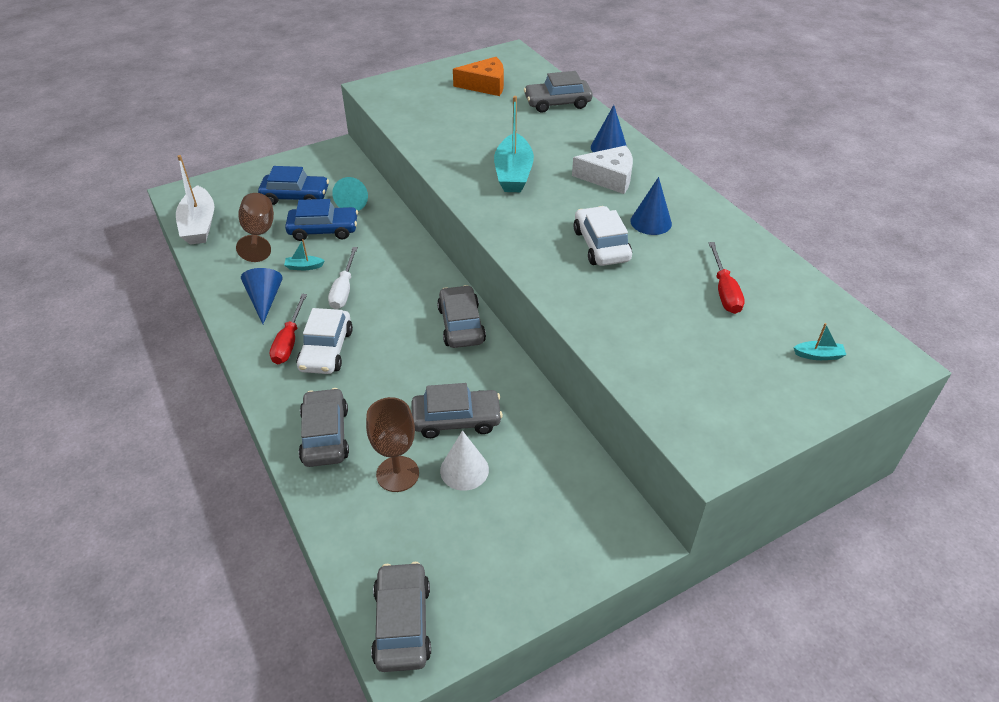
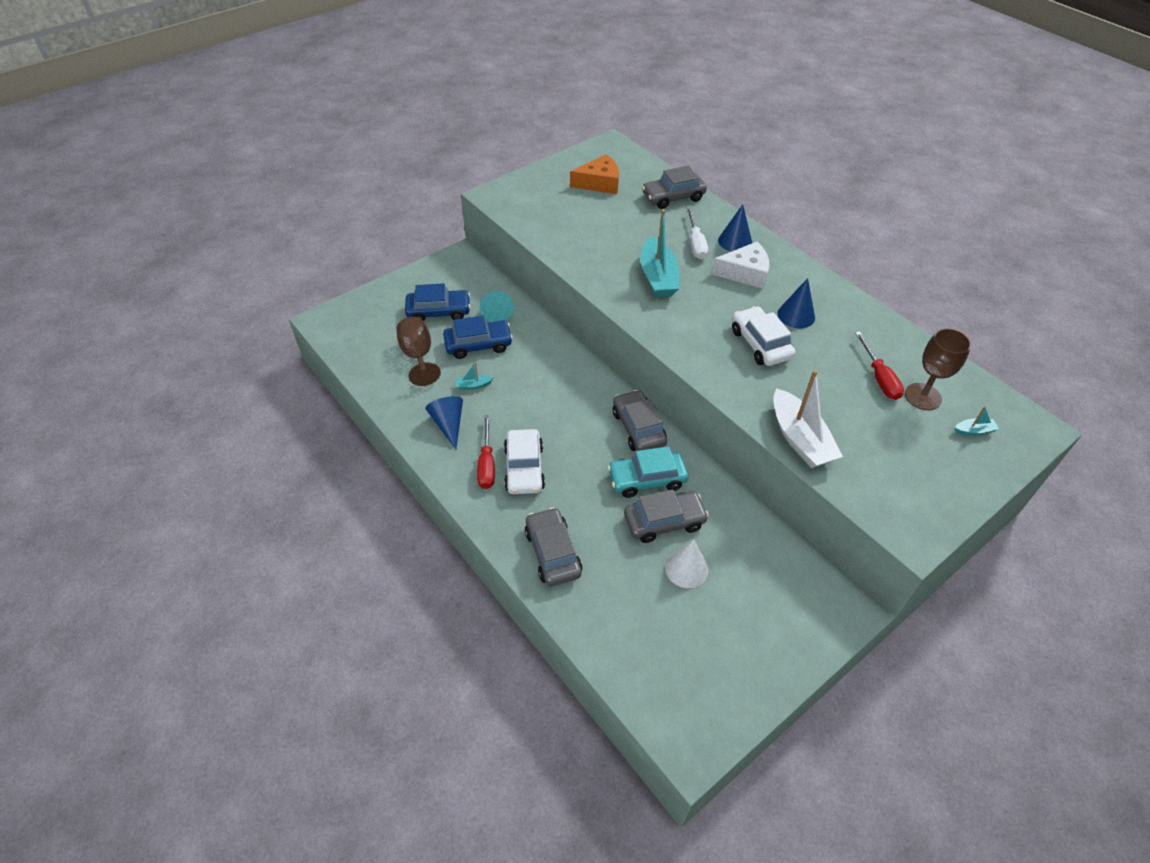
camera: 10 degrees left, 5 degrees up
(199, 225) = (356, 352): white boat -> white boat (799, 439)
(344, 290) = (519, 405): white screwdriver -> white screwdriver (695, 244)
(397, 474) = (629, 580): brown goblet -> brown goblet (923, 396)
(402, 623) = (679, 717): grey car -> none
(452, 376) = (647, 479): none -> turquoise car

